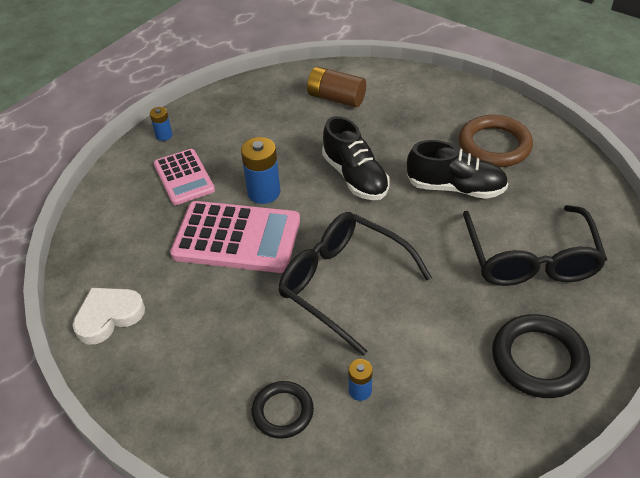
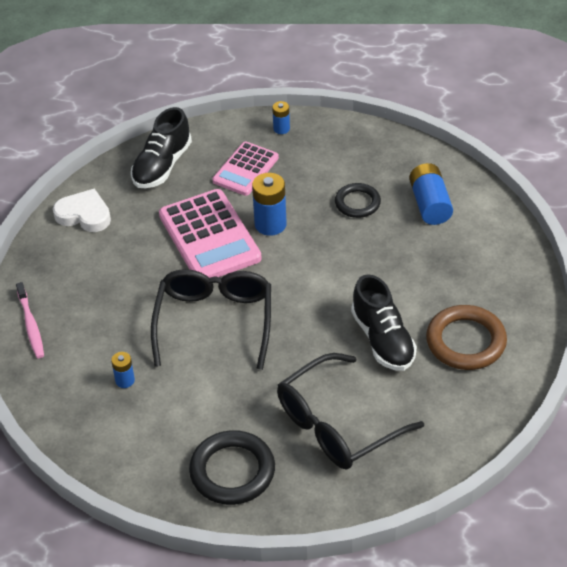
camera: 55 degrees right, 0 degrees up
(211, 439) = (31, 325): none -> pink toothbrush
(283, 412) = (77, 349): black ring -> black ring (357, 203)
(336, 98) = (430, 204): brown battery -> blue battery
(355, 177) = (338, 269): black shoe -> black shoe (162, 166)

